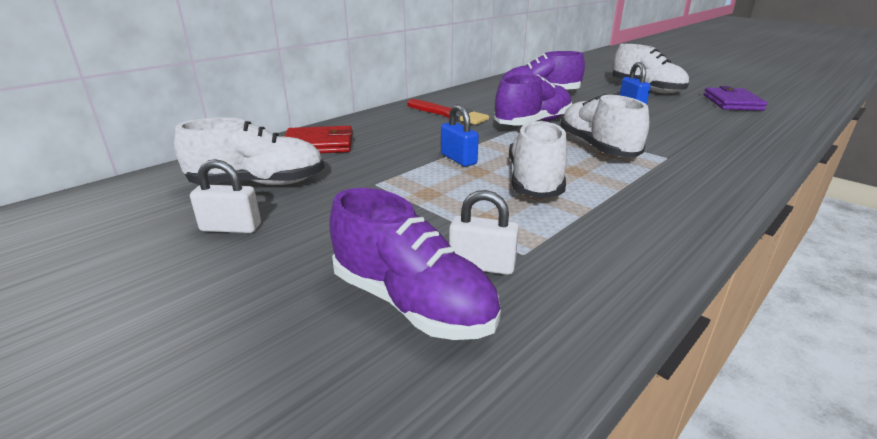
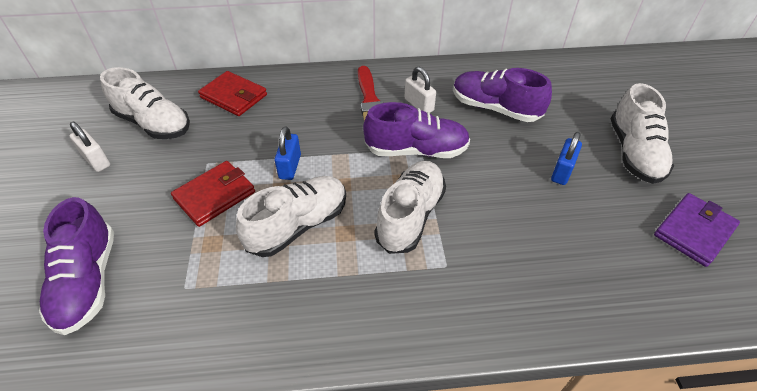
camera: 40 degrees right, 20 degrees up
(426, 196) = (215, 195): none -> red wallet
(482, 265) = (152, 280): white padlock -> white padlock (419, 105)

